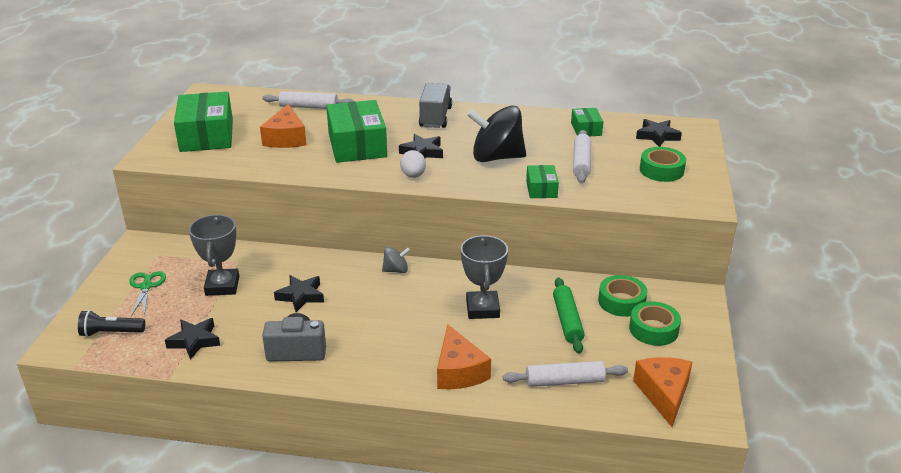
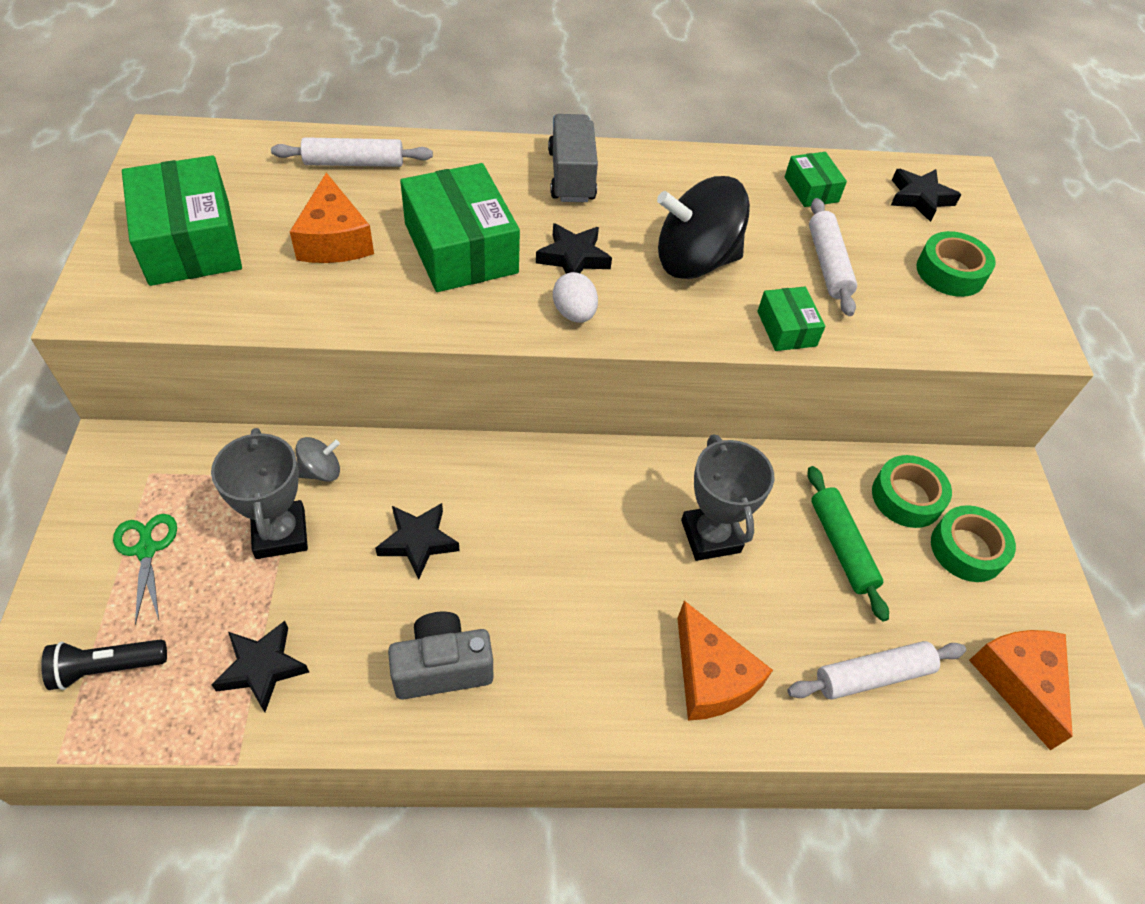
camera: 15 degrees left, 20 degrees up
(396, 270) = (556, 467): grey spinning top -> grey spinning top (321, 471)

